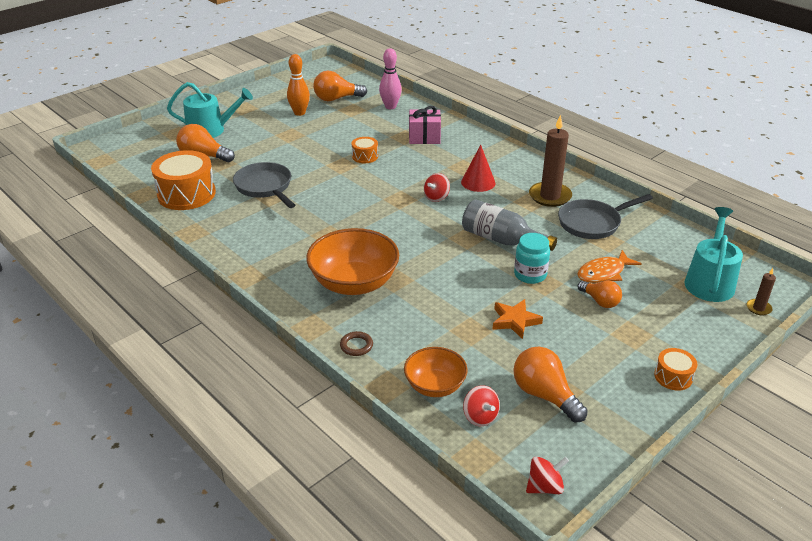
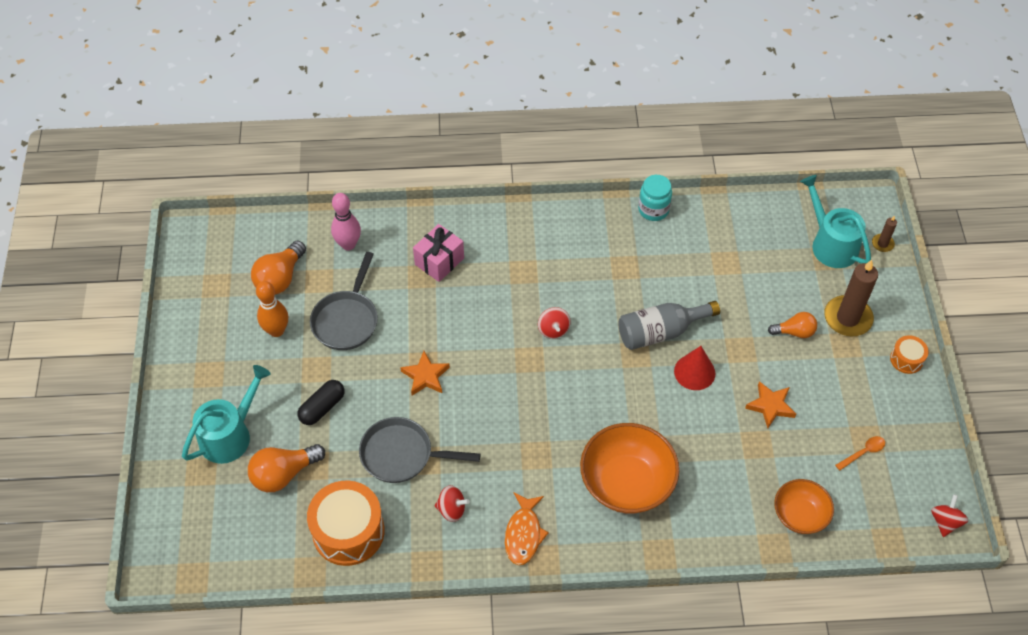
camera: 50 degrees left, 20 degrees up
(265, 148) = (322, 407): none -> black capsule
(334, 169) = (425, 376): none -> orange star
(356, 346) = (710, 536): brown ring -> none
(365, 156) = (426, 334): orange drum -> none
(478, 182) = (559, 280): red cone -> red cone (694, 372)
(480, 417) = (853, 510): red spinning top -> red spinning top (452, 509)
(530, 275) = (724, 350): turquoise jar -> turquoise jar (653, 210)
(544, 395) = (863, 452): orange light bulb -> orange spoon
(550, 196) = (631, 247): brown candle -> brown candle (847, 318)
(592, 223) = (695, 251): grey pan -> grey pan (346, 320)
(604, 273) = (764, 300): orange fish -> orange fish (524, 534)

